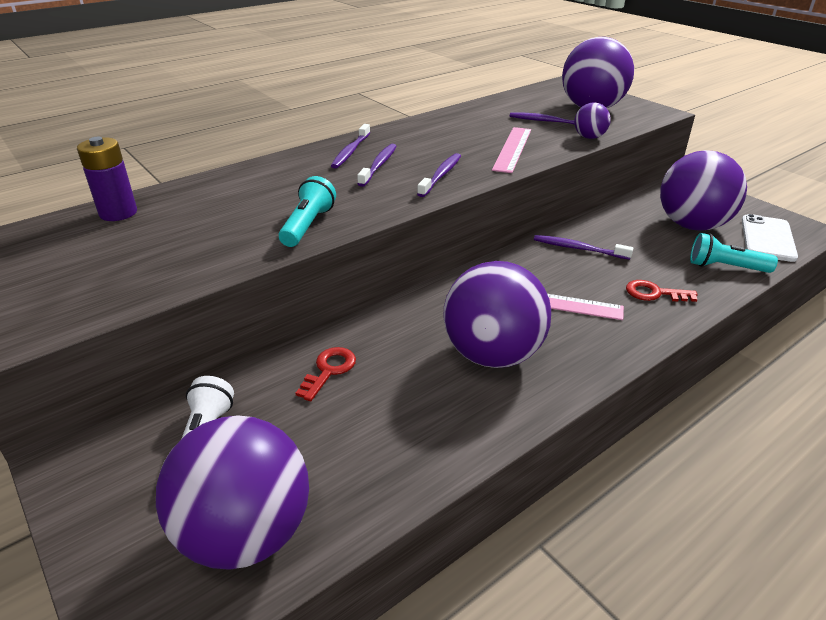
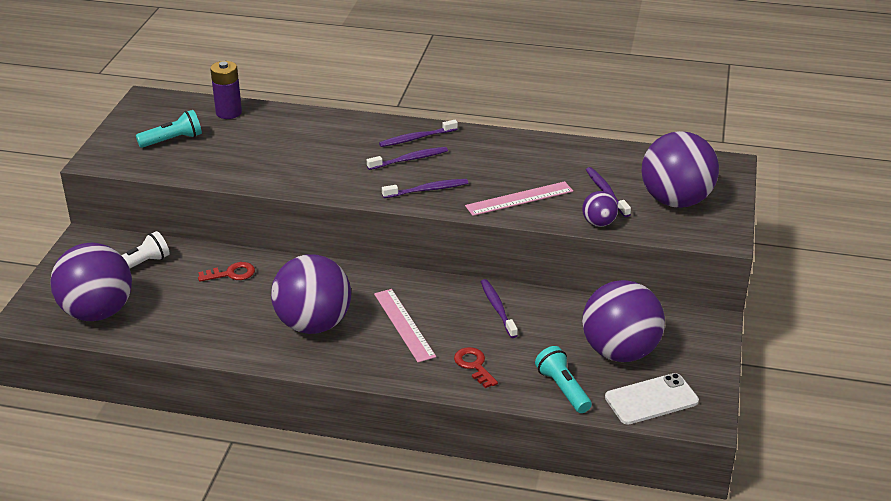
camera: 50 degrees right, 0 degrees up
(308, 225) = (292, 178): turquoise flashlight -> turquoise flashlight (173, 140)

